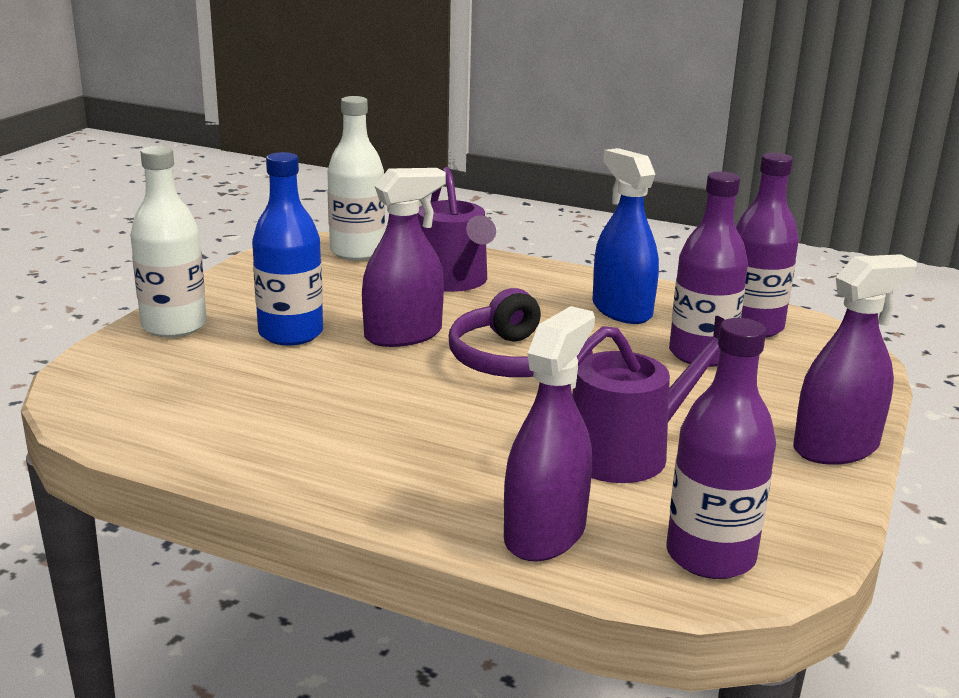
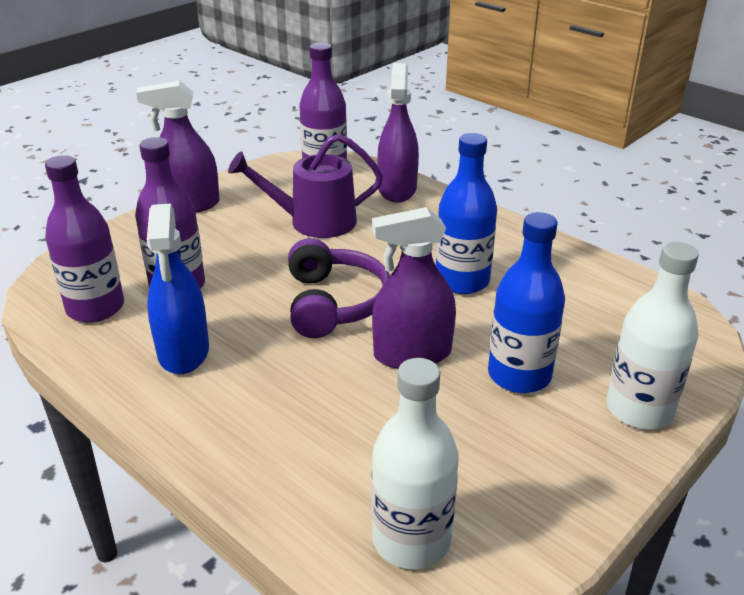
camera: 160 degrees left, 10 degrees up
(375, 405) = (462, 281): none -> blue bottle
(453, 281) = (318, 437): purple watering can -> none
(545, 533) = (397, 189): purple spray bottle -> purple spray bottle turned 135 degrees clockwise

